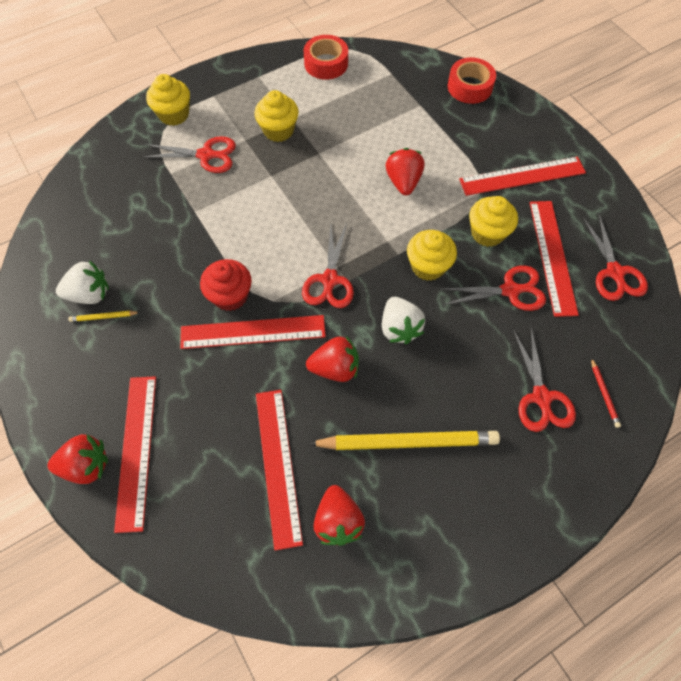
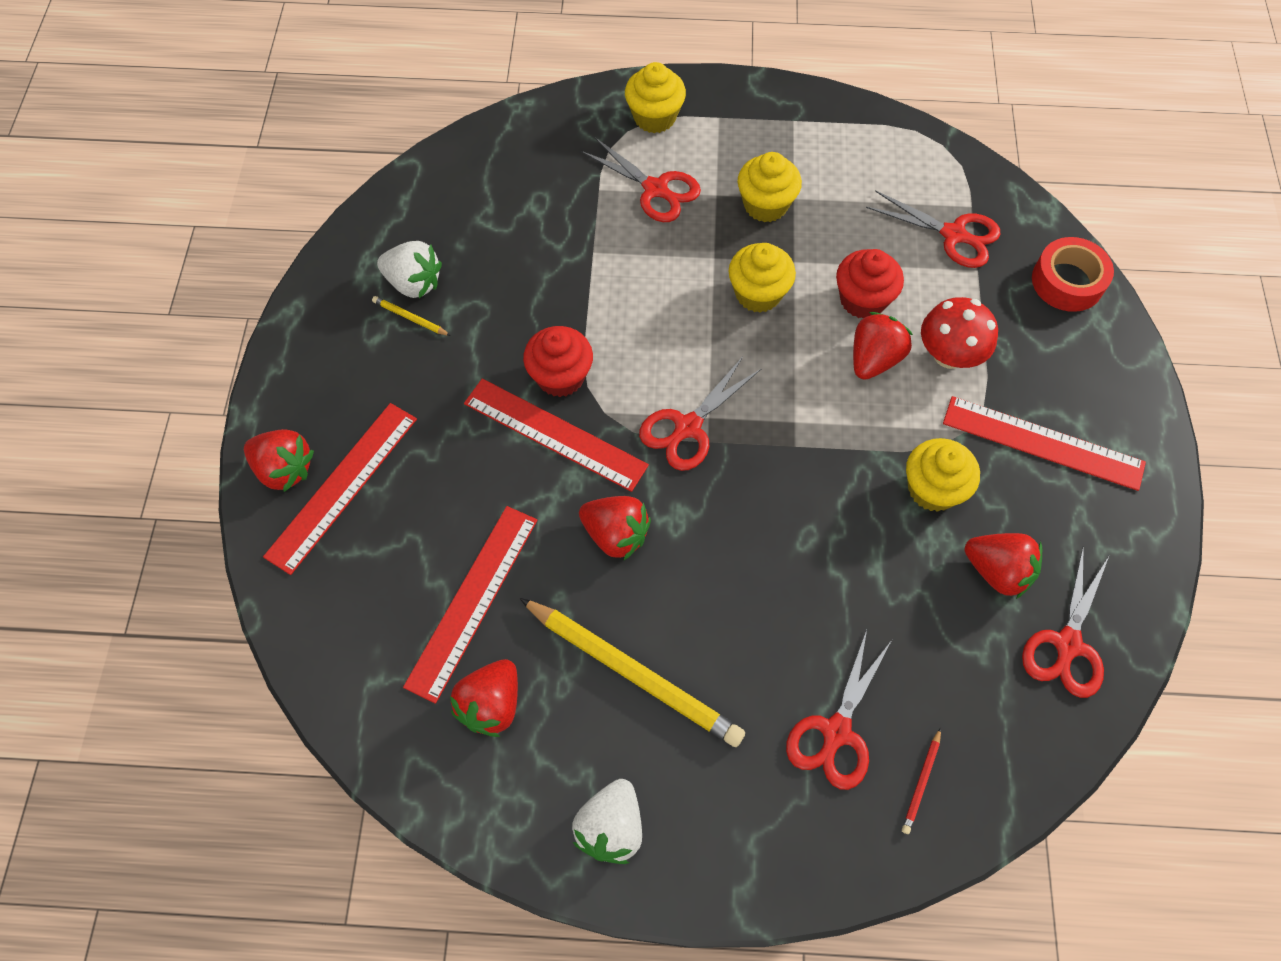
camera: 35 degrees right, 0 degrees up
(326, 63) = (893, 147): red tape -> none
(372, 153) = (863, 300): none -> red cupcake
(399, 328) = (726, 536): white strawberry -> white strawberry (611, 827)
(428, 266) = (821, 484): yellow cupcake -> yellow cupcake (758, 293)
(440, 157) = (949, 354): none -> red mushroom
(511, 290) = (905, 579): red scissors -> red scissors (954, 235)
(552, 256) = (997, 571): red ruler -> red strawberry

